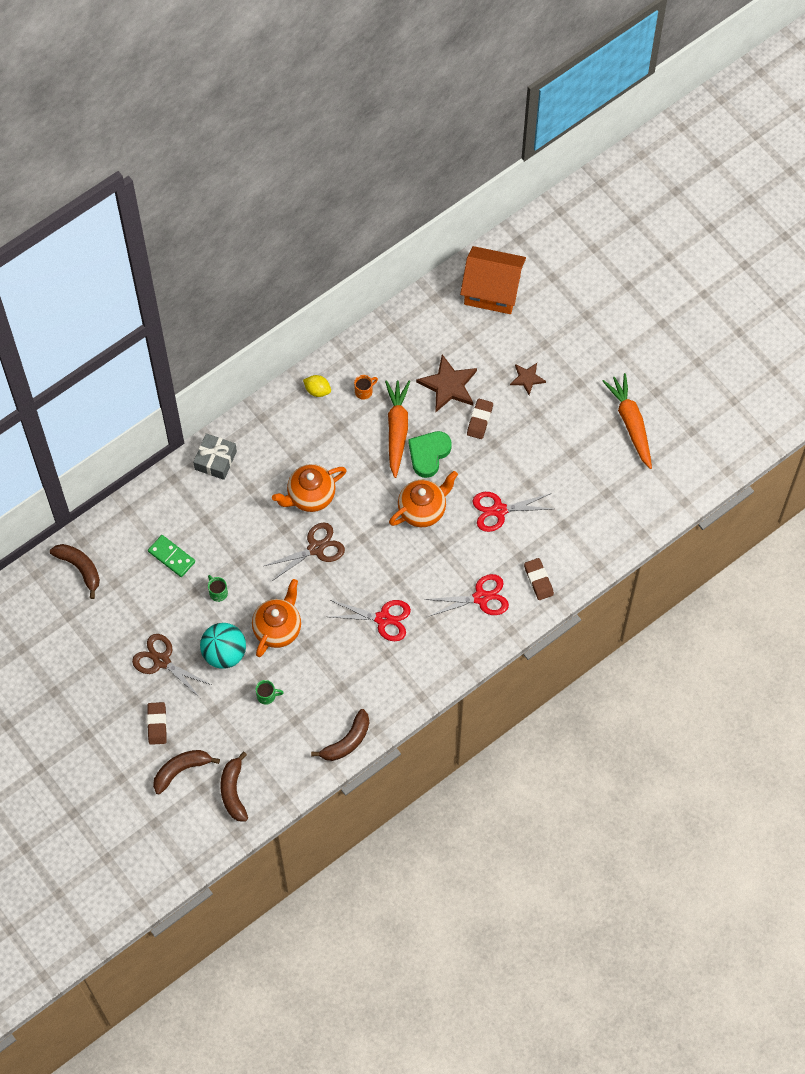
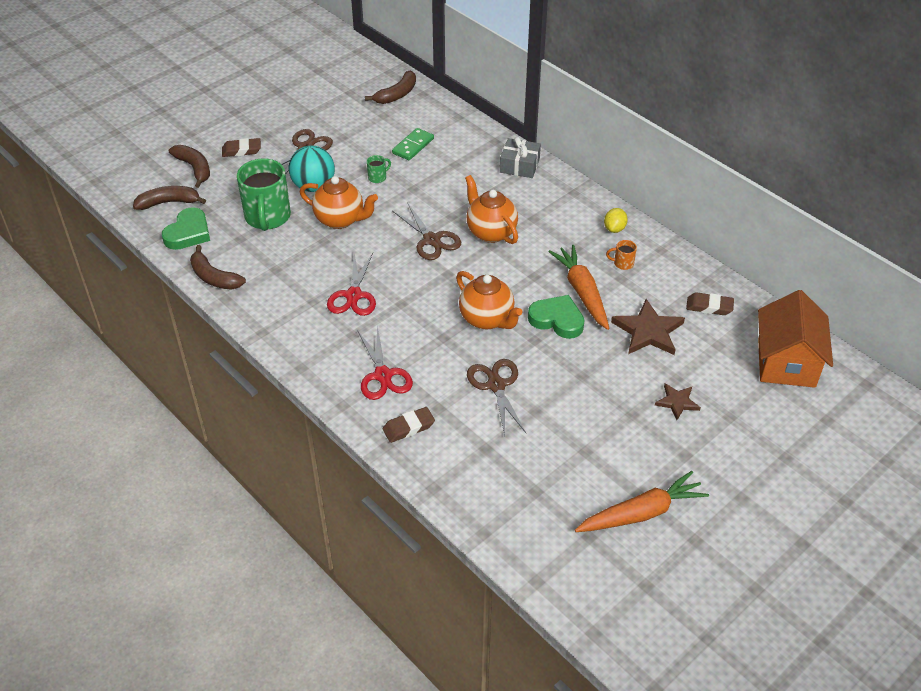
camera: 85 degrees right, 20 degrees down
(267, 696) = (267, 217): green mug -> green mug, size x2.43
(282, 769) = (188, 233): none -> green heart
(364, 391) = (622, 263): orange mug -> orange mug turned 135 degrees clockwise
(397, 429) = (582, 292): orange carrot -> orange carrot turned 105 degrees counterclockwise
(480, 420) = (610, 361): brown eraser -> brown eraser (709, 307)
(498, 510) = (496, 385): red scissors -> brown scissors

